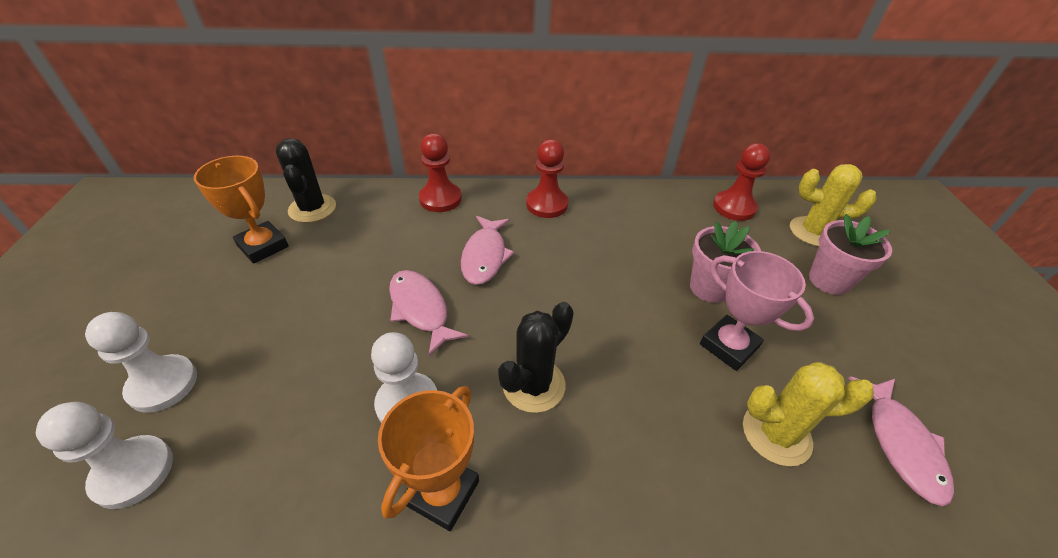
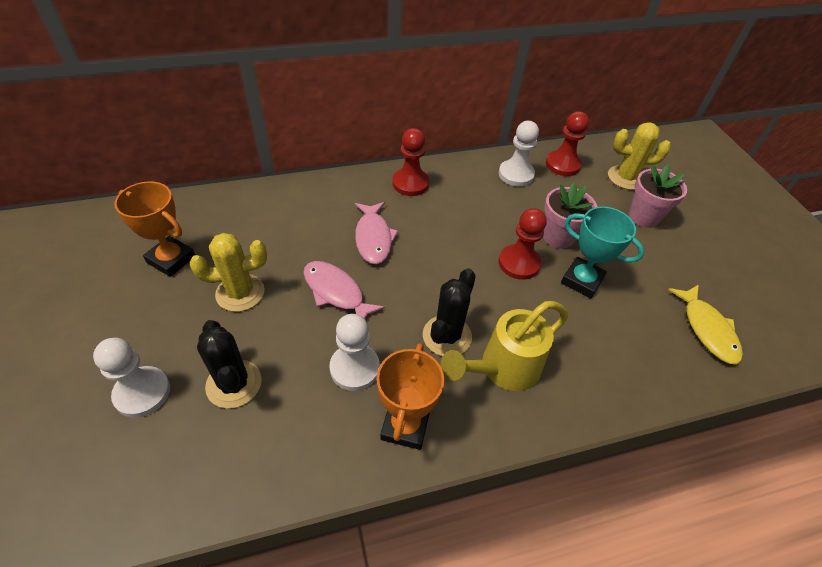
camera: 15 degrees left, 5 degrees up
(133, 472) = (155, 463): white pawn -> white pawn (516, 174)
(312, 208) = (201, 217): black cactus -> black cactus (234, 384)
(440, 199) = (316, 191): red pawn -> red pawn (519, 263)
(592, 442) = (502, 369): none -> yellow watering can
(728, 346) = (582, 280): pink trophy -> turquoise trophy
(776, 434) = (626, 338): yellow cactus -> yellow cactus (240, 293)
(901, 444) = (707, 329): pink fish -> yellow fish

